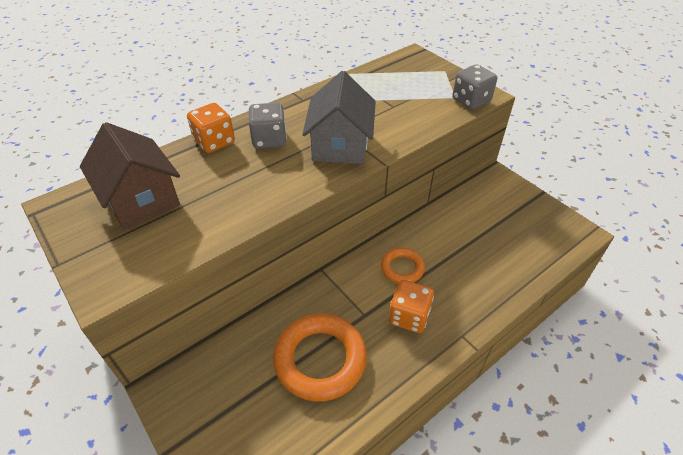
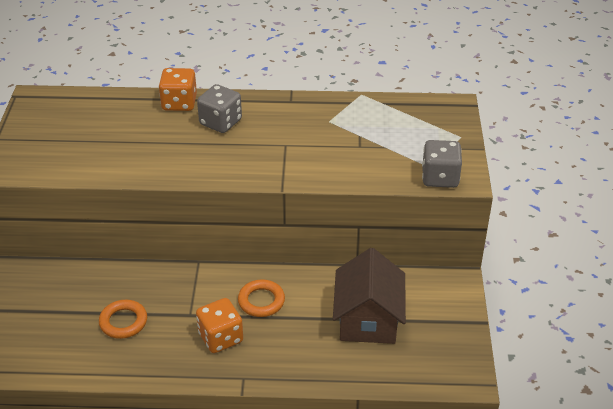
camera: 40 degrees right, 5 degrees down
(141, 199) = (85, 121): brown house -> brown house (368, 320)
(320, 360) = (123, 322): orange ring -> orange ring, size x0.55
(340, 145) = (268, 156): grey house -> none

